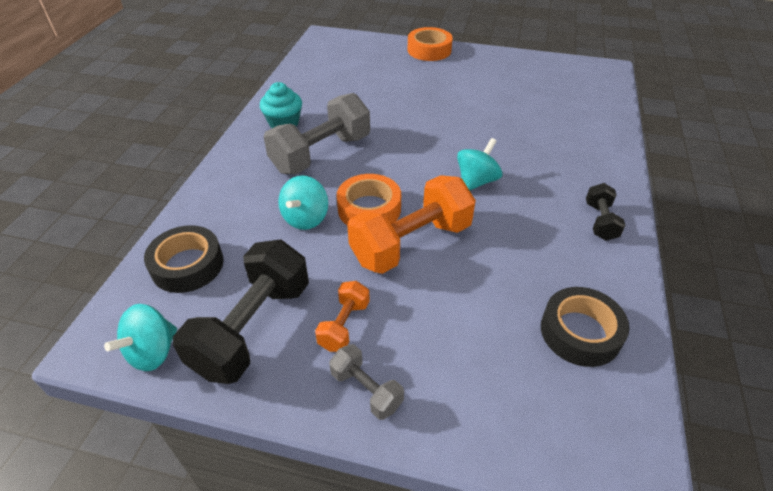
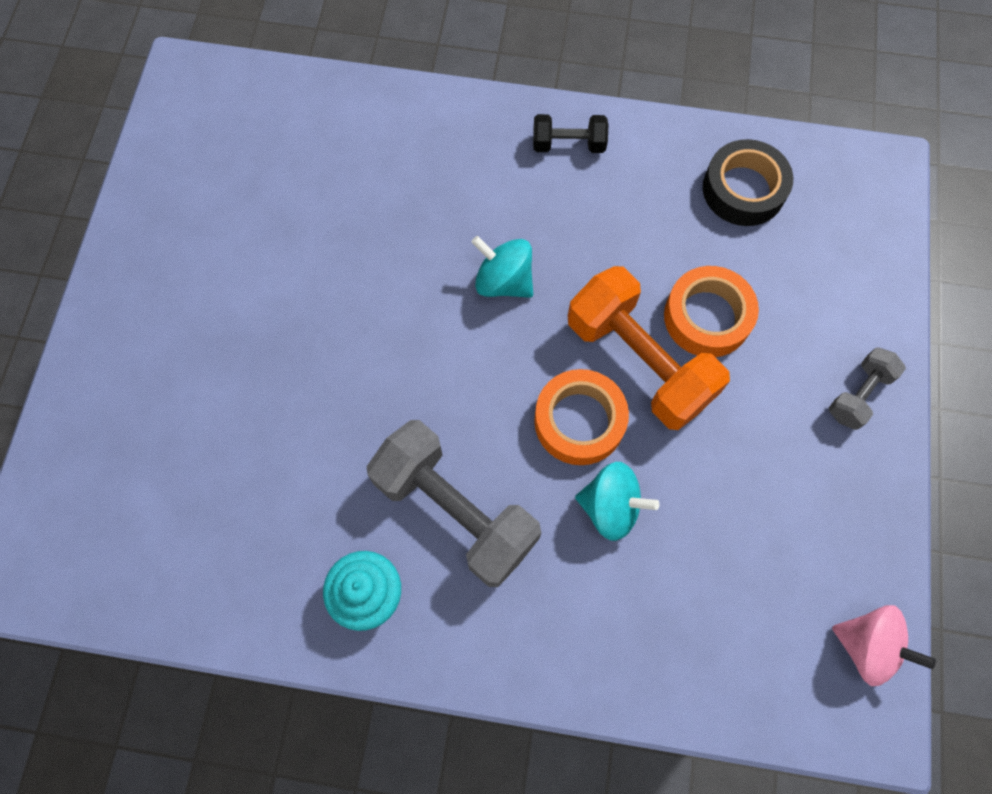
camera: 95 degrees left, 25 degrees up
(153, 352) = (867, 646): turquoise spinning top -> pink spinning top
(187, 265) = (726, 653): black tape -> none
(253, 328) = (808, 534): black dumbbell -> none
(344, 325) = (783, 428): orange dumbbell -> none
(429, 50) = (98, 356): orange tape -> orange tape (707, 317)

